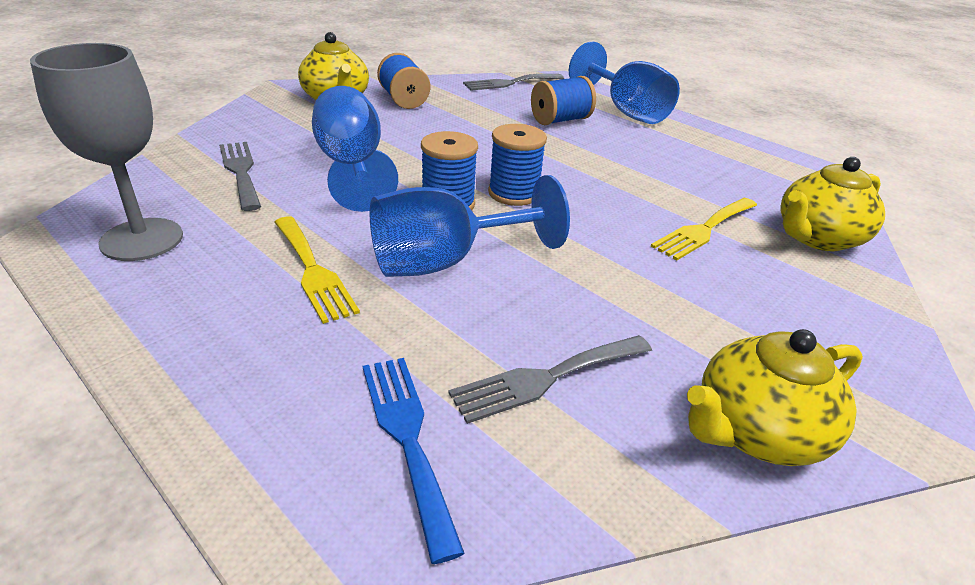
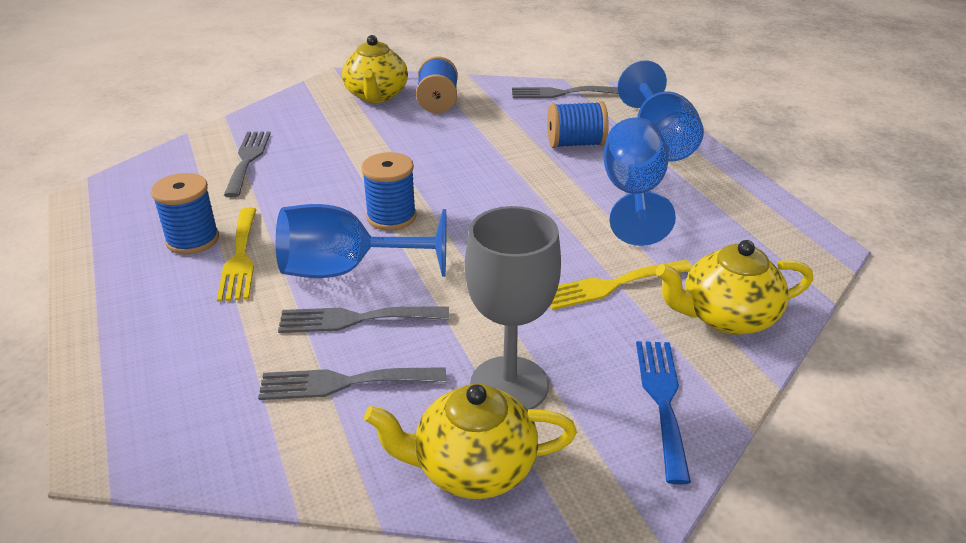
camera: 25 degrees right, 0 degrees up
(142, 239) = (141, 209): grey goblet -> grey goblet (509, 385)
(351, 166) = (338, 167): blue goblet -> blue goblet (633, 195)
(407, 438) = (211, 398): blue fork -> blue fork (662, 400)
(499, 308) = (355, 319): none -> grey fork
(514, 193) = (458, 216): blue spool -> blue spool (192, 240)

